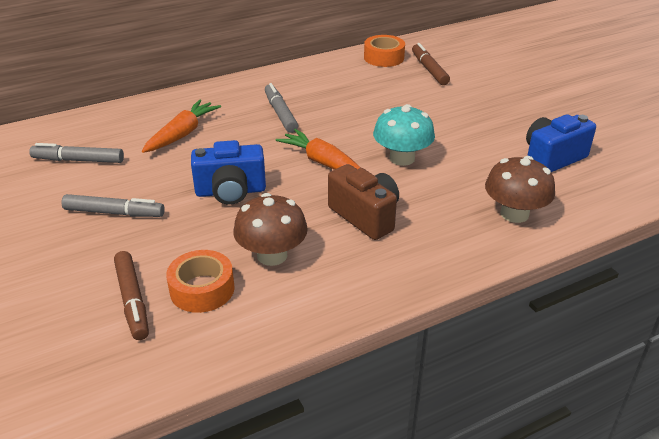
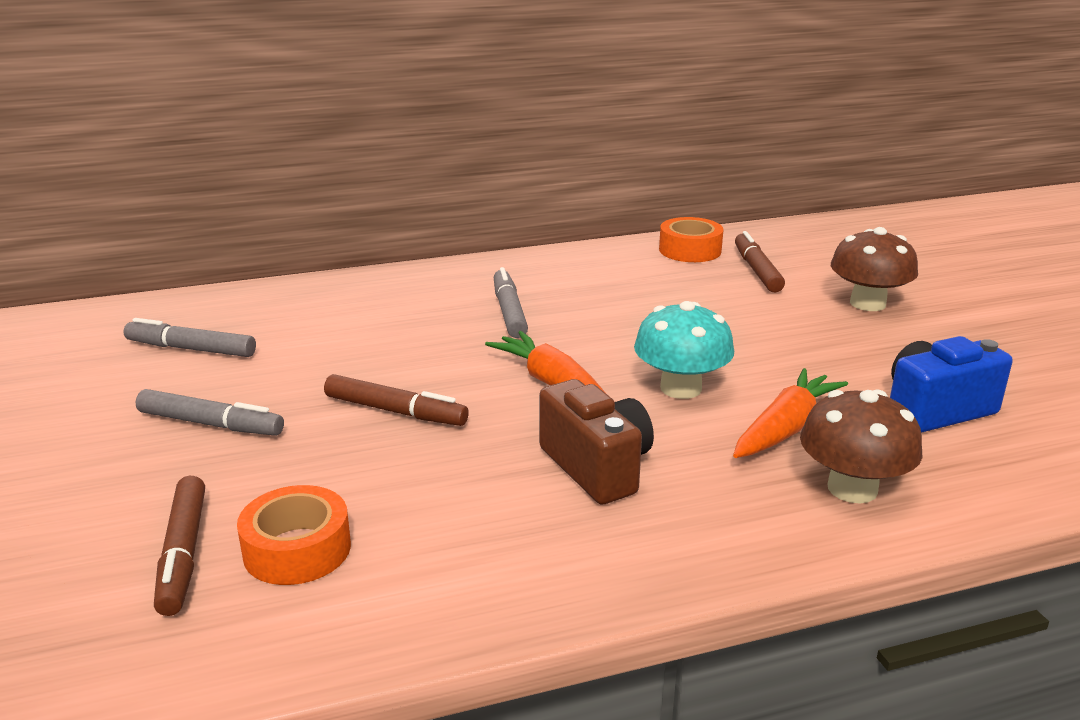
camera: 10 degrees right, 10 degrees down
(182, 134) = (354, 327): orange carrot -> orange carrot (785, 428)
(231, 191) = (395, 411): blue camera -> brown marker
(272, 255) = (426, 510): brown mushroom -> brown mushroom (867, 303)

